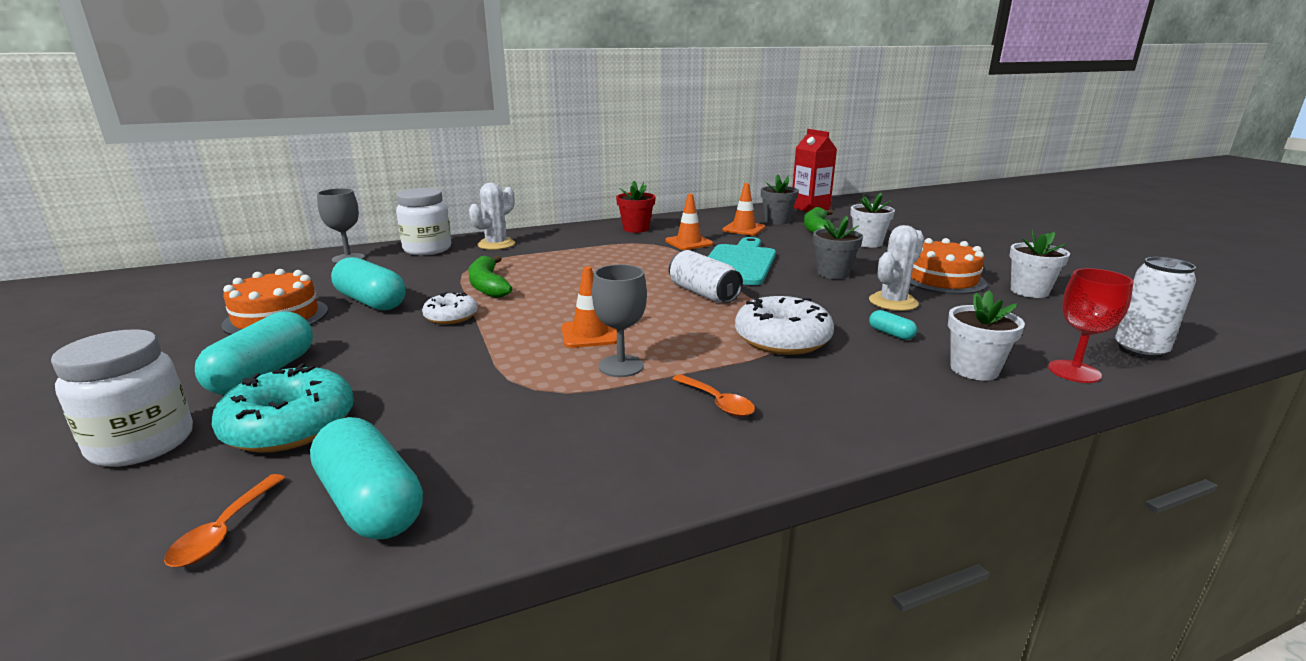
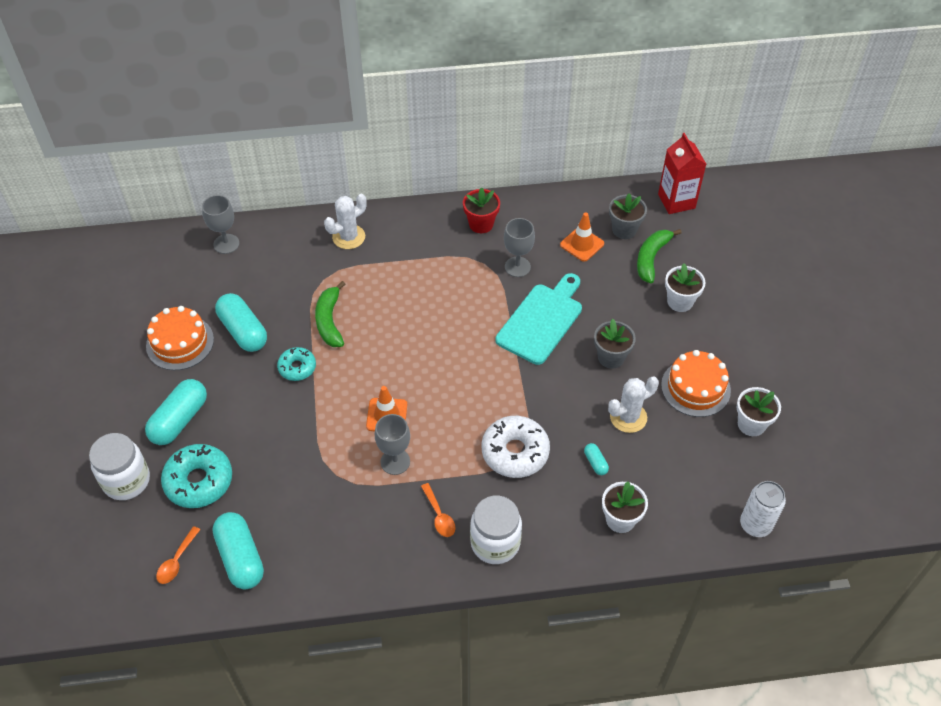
camera: 15 degrees right, 30 degrees up
(427, 249) = (290, 237): white jar -> white jar (495, 543)
(451, 316) = (297, 367): white donut -> turquoise donut
(689, 242) = (517, 267): orange traffic cone -> grey goblet
(703, 293) = (489, 371): white can -> none
(1074, 371) = (685, 537): red goblet -> none

